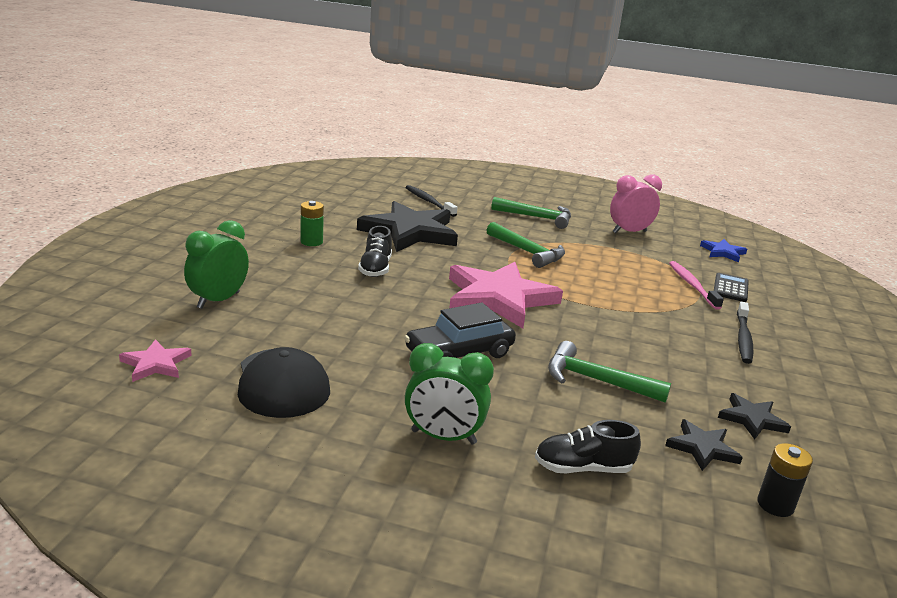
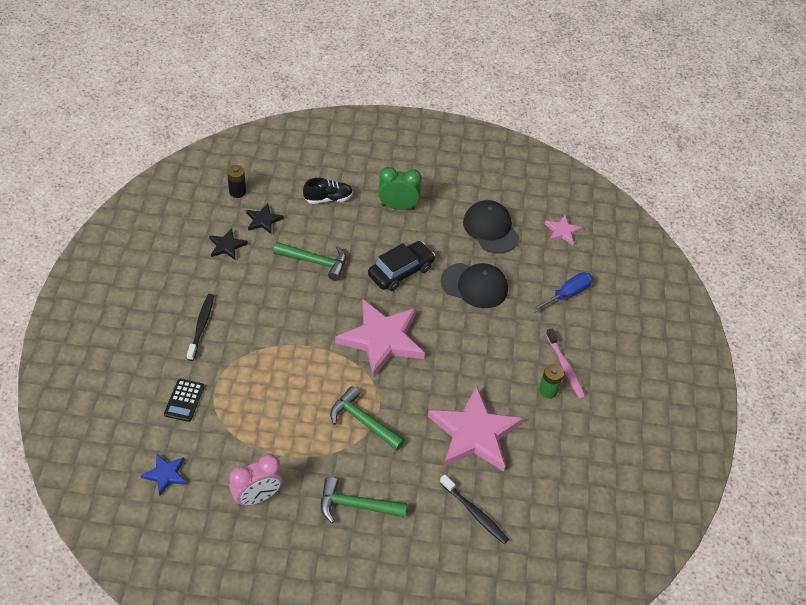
camera: 170 degrees right, 25 degrees up
(218, 300) = (567, 294): green clock -> blue screwdriver
(350, 325) = (475, 285): none -> black cap
(375, 268) = (483, 360): black shoe -> none
(410, 232) = (474, 433): black star -> pink star
(692, 285) = (219, 397): pink toothbrush -> pink toothbrush (565, 368)

